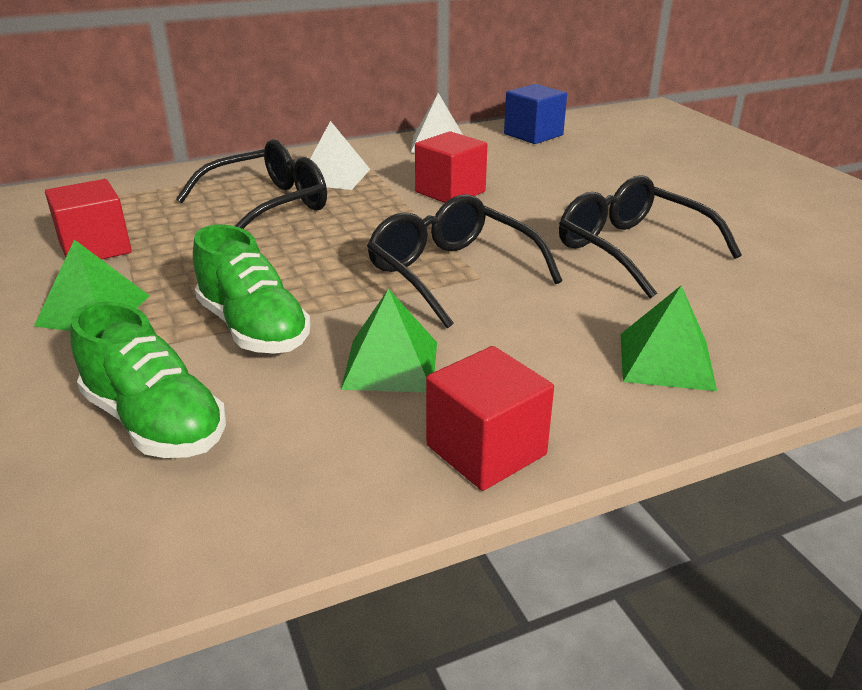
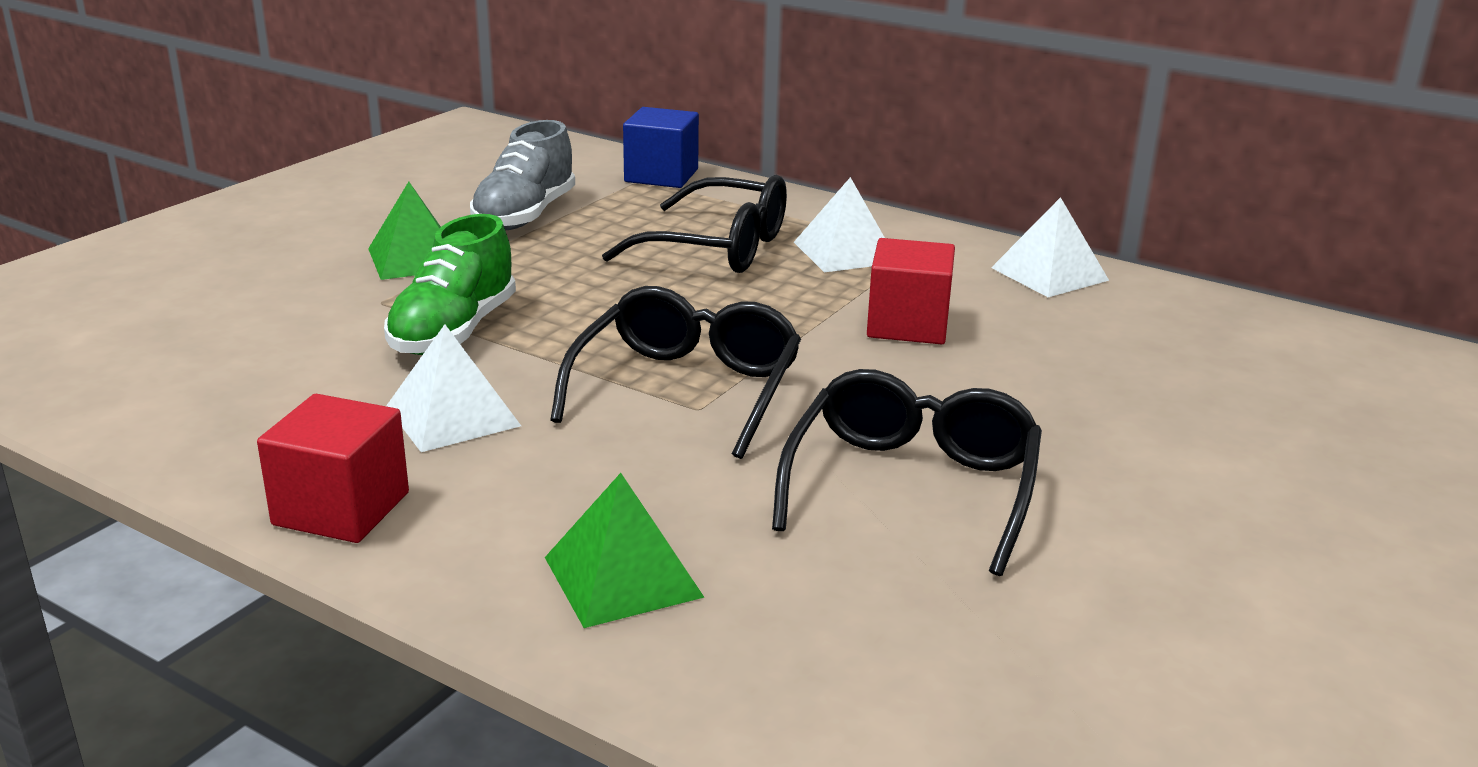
camera: 55 degrees right, 5 degrees down
(95, 248) = (524, 215): red cube -> grey shoe
(155, 423) = (267, 348): green shoe -> none
(390, 365) = (452, 416): green pyramid -> white pyramid
(533, 134) = (1207, 321): blue cube -> blue cube (661, 175)

